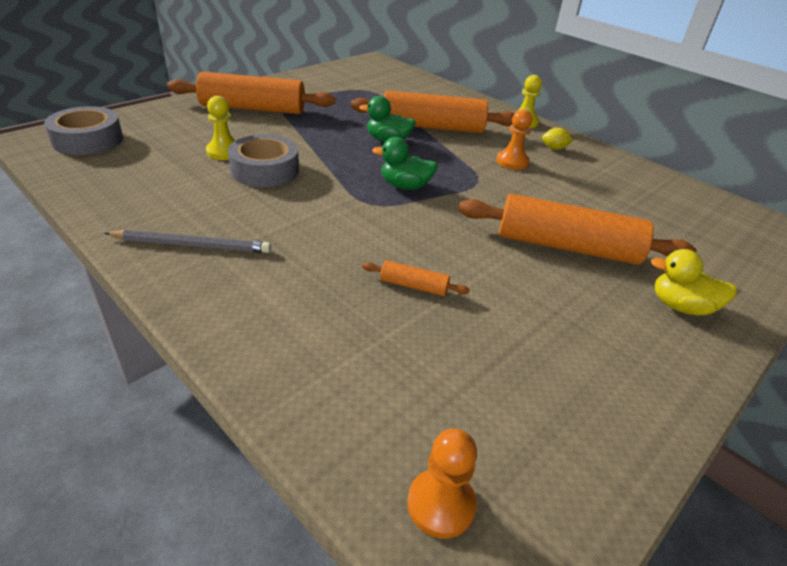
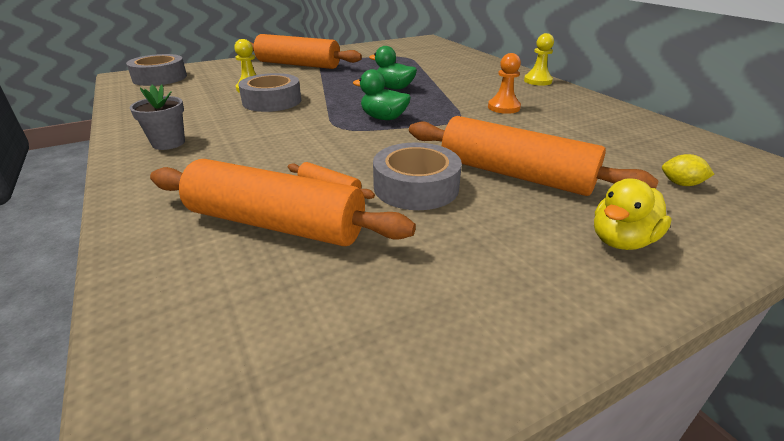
camera: 20 degrees right, 5 degrees down
(191, 245) = (168, 143): grey pencil -> grey flower pot
(432, 127) = (443, 81): orange rolling pin -> orange rolling pin (275, 224)
(441, 504) = (192, 382): orange pawn -> none
(491, 272) = (416, 187): none -> grey tape
(554, 148) = (556, 100): yellow lemon -> yellow lemon (681, 184)
(681, 306) = (621, 241): yellow duck -> yellow duck turned 75 degrees counterclockwise

